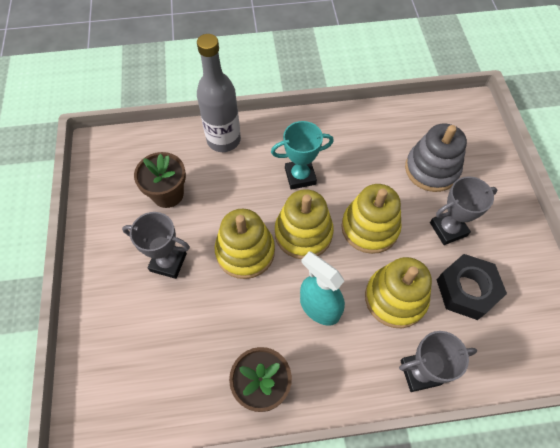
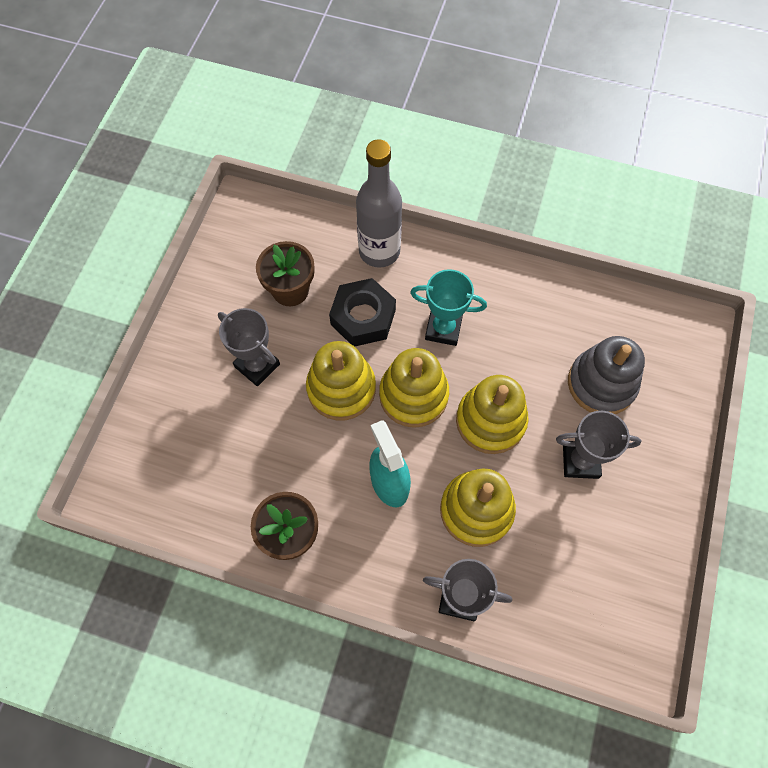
camera: 25 degrees right, 5 degrees up
(466, 290) = (561, 537): black nut -> black nut (363, 317)

